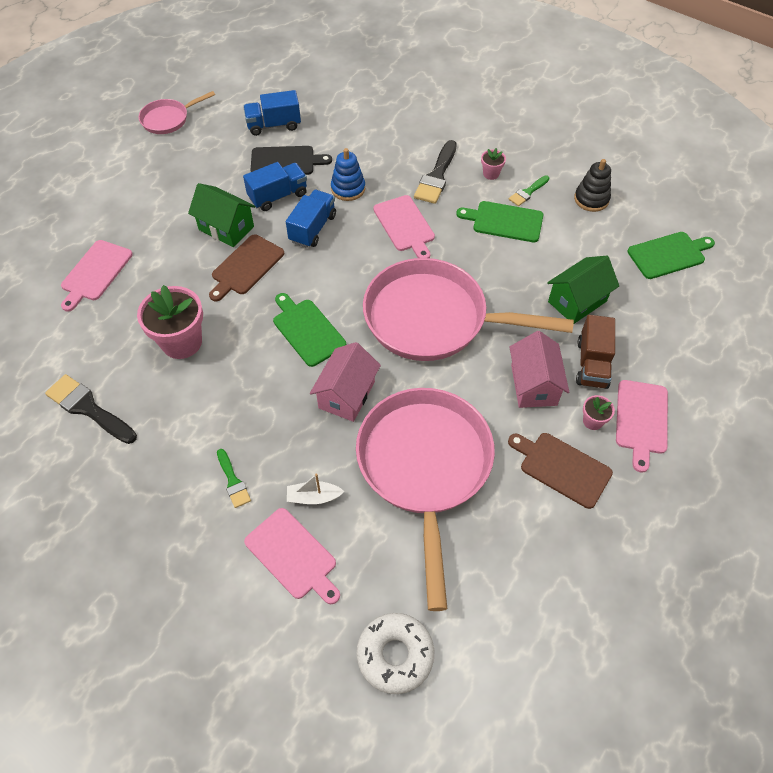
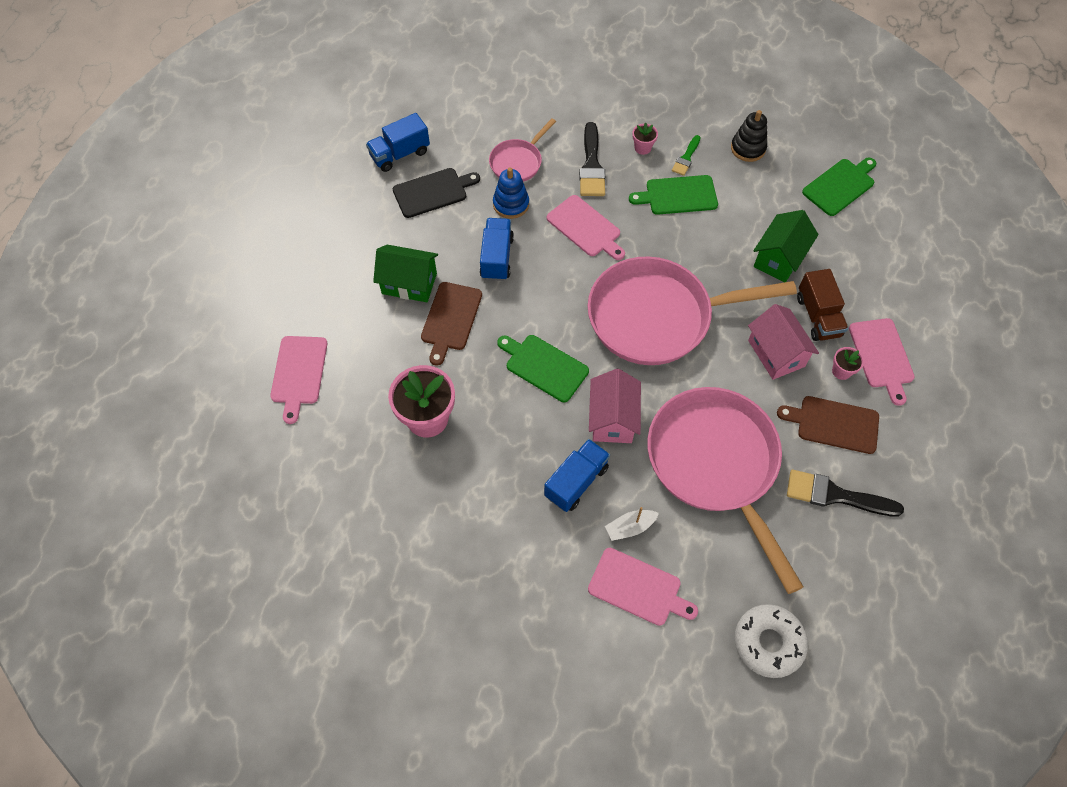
camera: 20 degrees left, 5 degrees up
(88, 408) = (370, 516): black brush -> black brush (835, 495)
(168, 119) = (283, 178): pink pan -> pink pan (518, 162)
(233, 481) = (548, 539): green brush -> none
(278, 196) = (444, 233): blue truck -> blue truck (576, 482)

